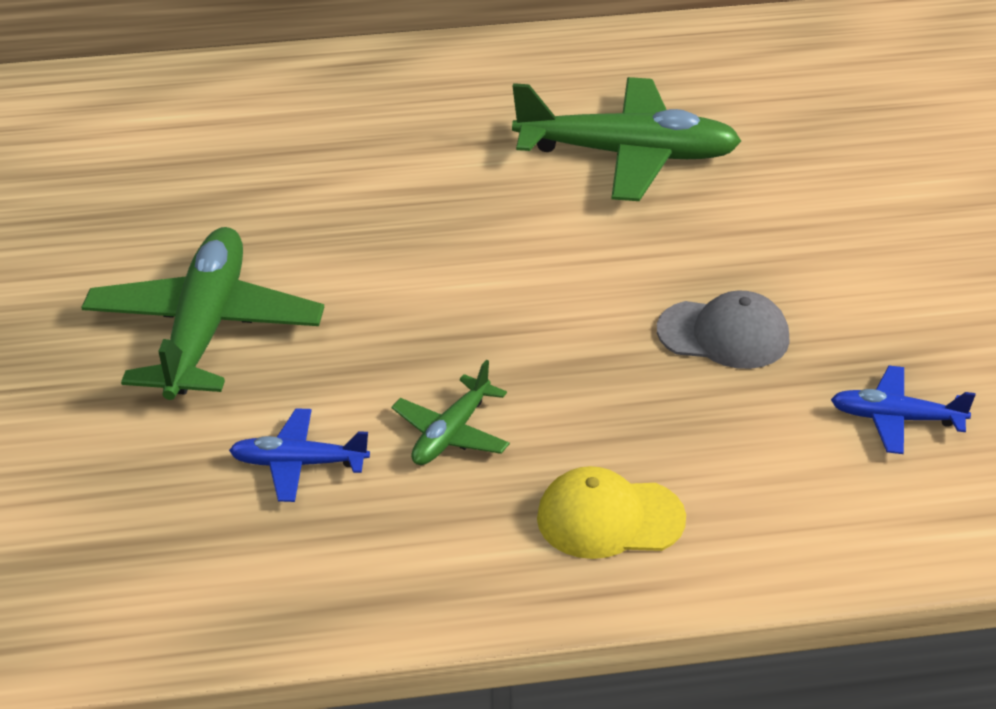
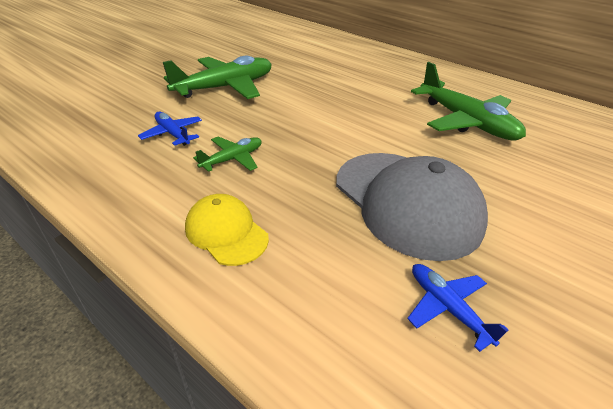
camera: 45 degrees right, 0 degrees up
(451, 434) = (233, 159): green plane -> green plane turned 150 degrees clockwise
(724, 335) = (406, 202): grey cap -> grey cap, size x1.93

